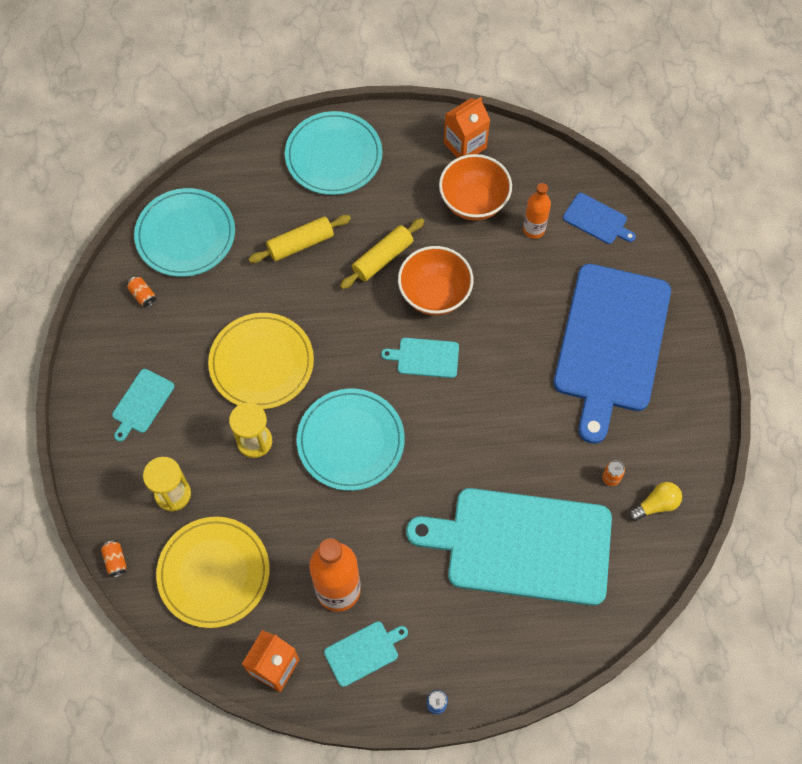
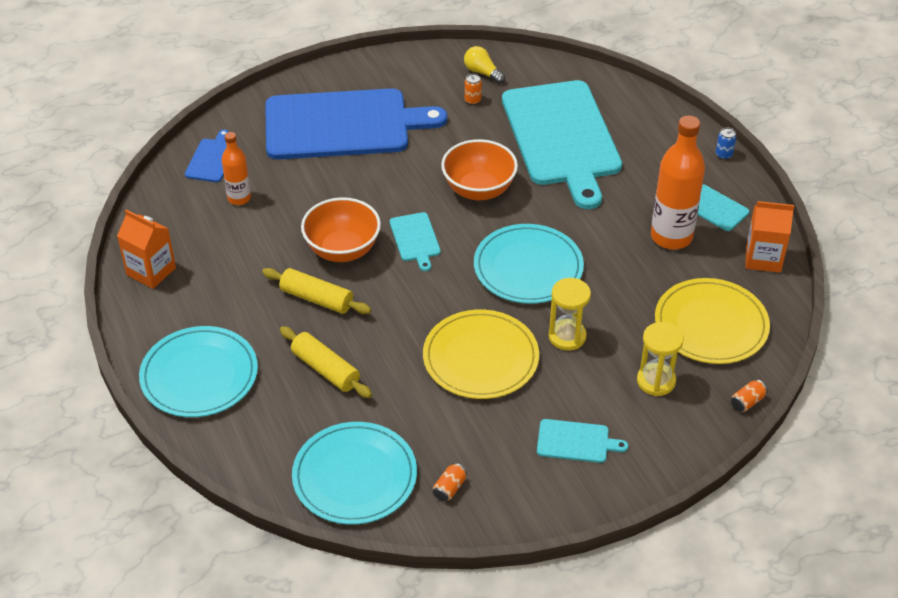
camera: 110 degrees left, 20 degrees down
(473, 202) = (222, 248): orange bowl -> orange bowl (479, 189)

